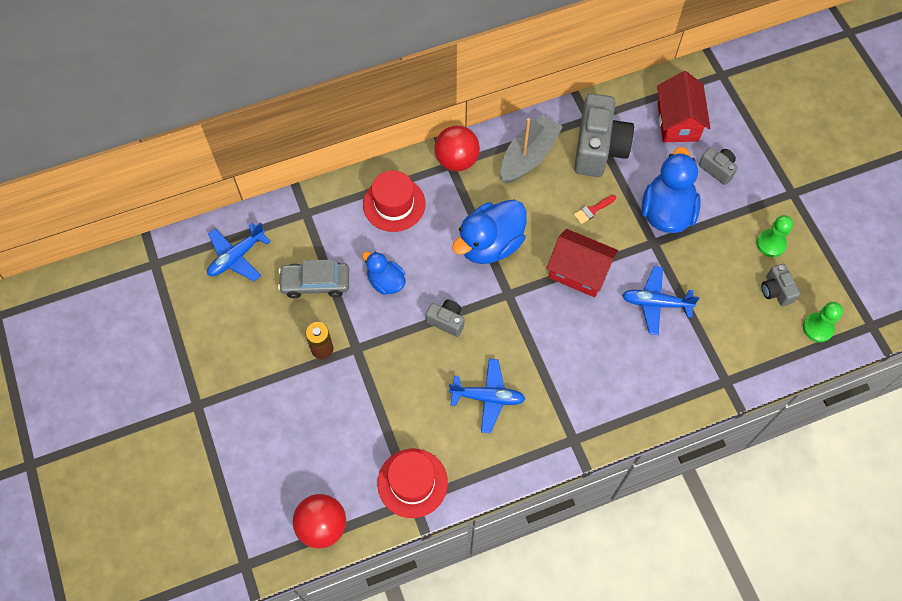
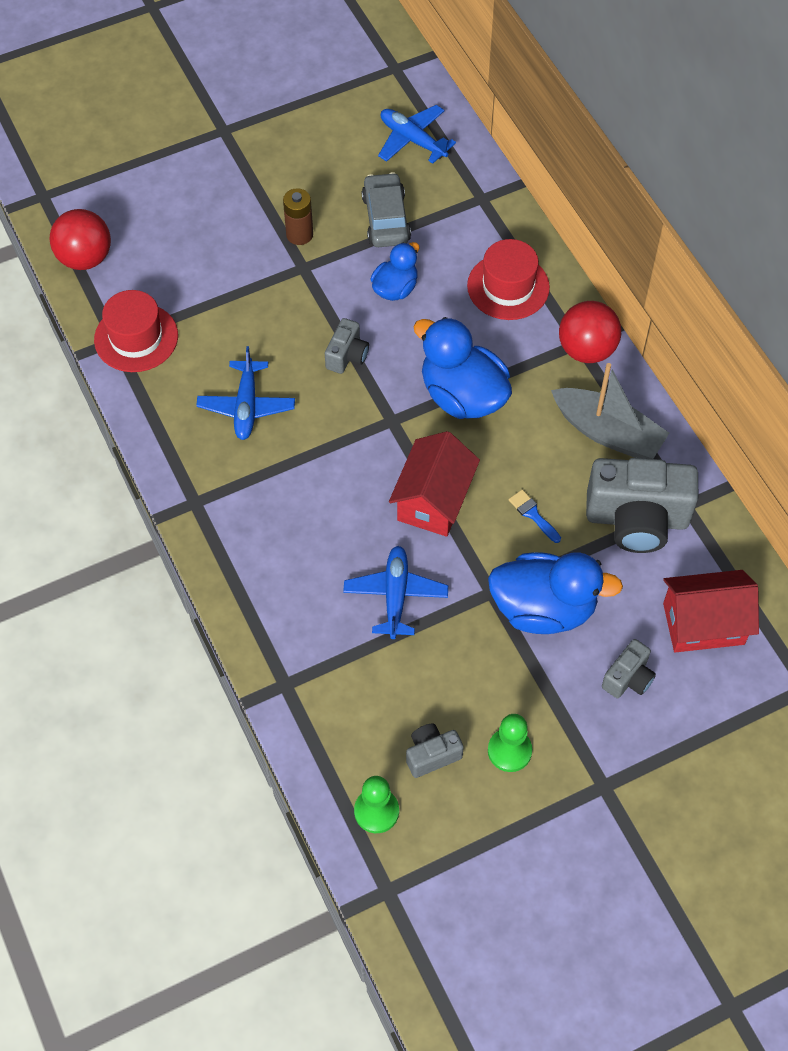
camera: 85 degrees right, 5 degrees down
(593, 210) = (533, 514): red brush -> blue brush

